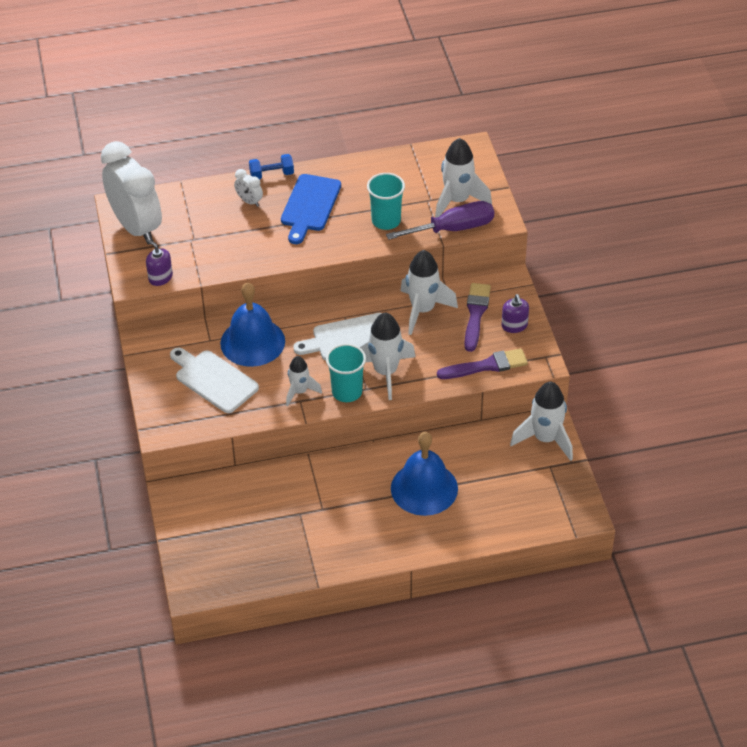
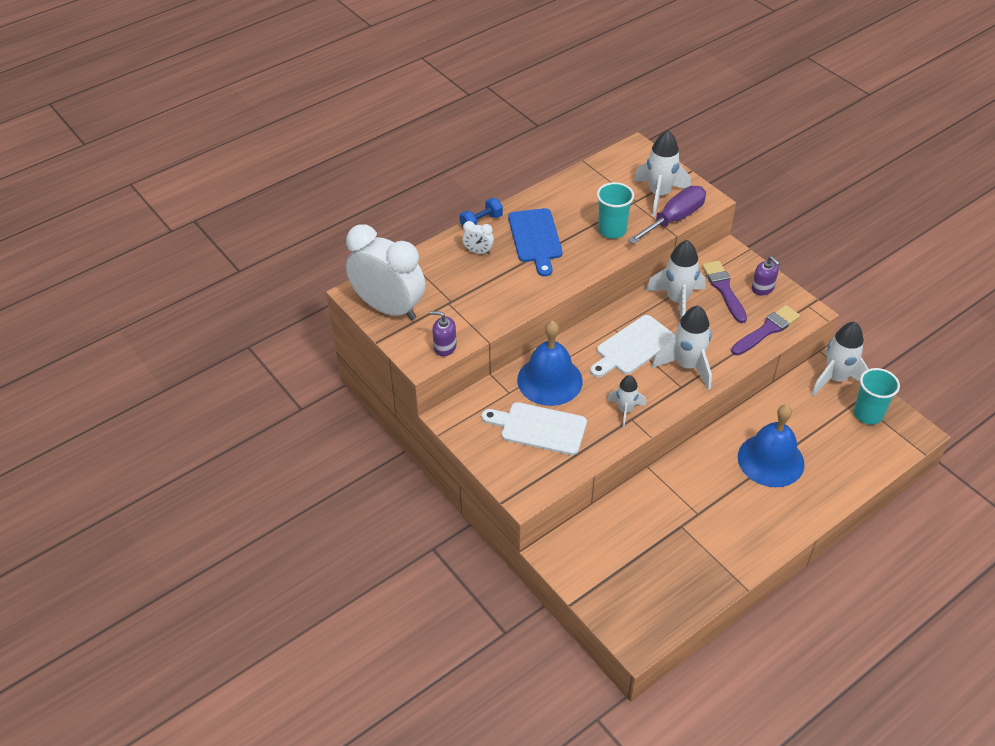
camera: 25 degrees left, 0 degrees up
(347, 392) = (667, 395): turquoise cup -> turquoise cup (868, 414)

